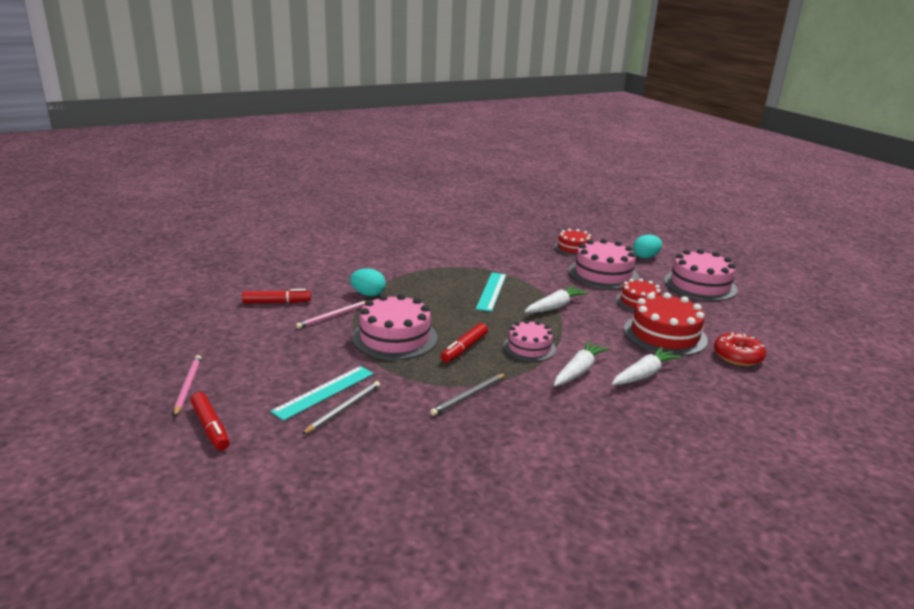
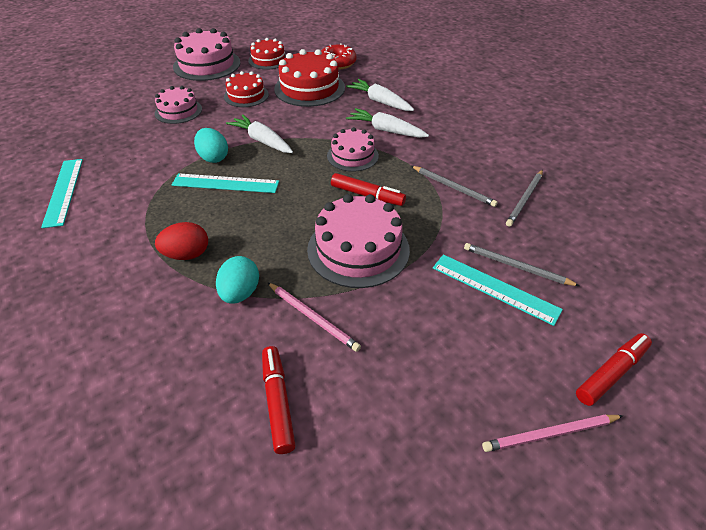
camera: 95 degrees left, 20 degrees up
(412, 279) = (187, 254): none -> red egg
(439, 438) = (525, 199): none -> grey pencil
(489, 242) = (63, 191): none -> turquoise ruler
(573, 248) = (101, 127): red cake -> red cake (268, 60)
(603, 274) = (178, 111): pink cake -> pink cake, size x0.62
(645, 257) = (135, 85): turquoise egg -> turquoise egg (213, 158)

